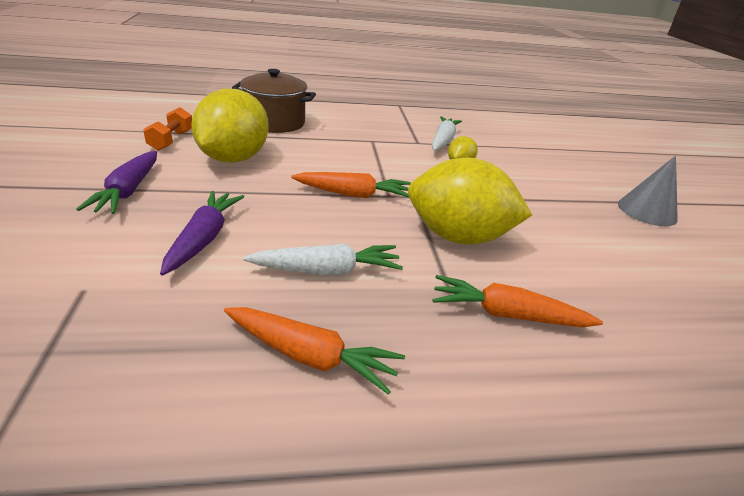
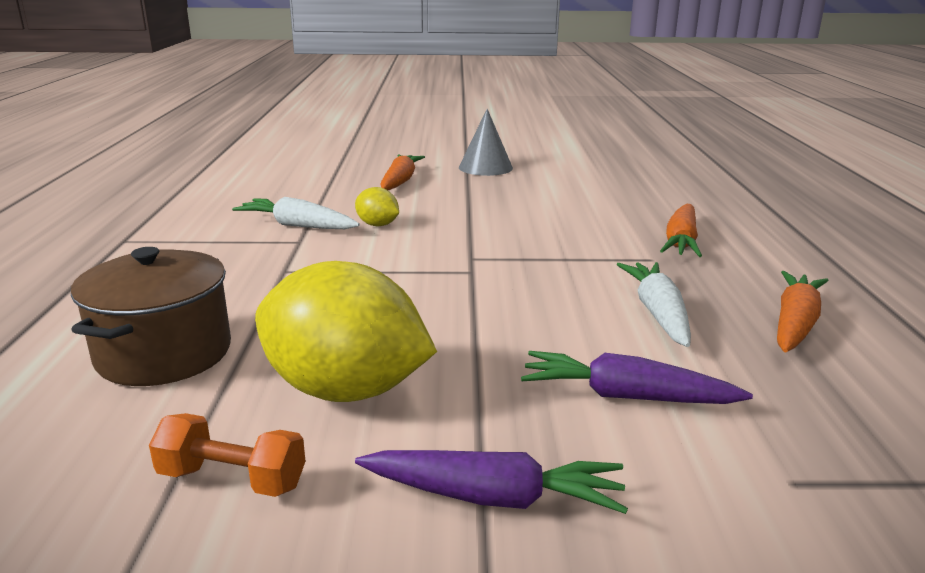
camera: 80 degrees left, 10 degrees down
(353, 194) = (473, 292): orange carrot -> orange carrot (400, 181)
(458, 237) = (561, 245): yellow lemon -> none

